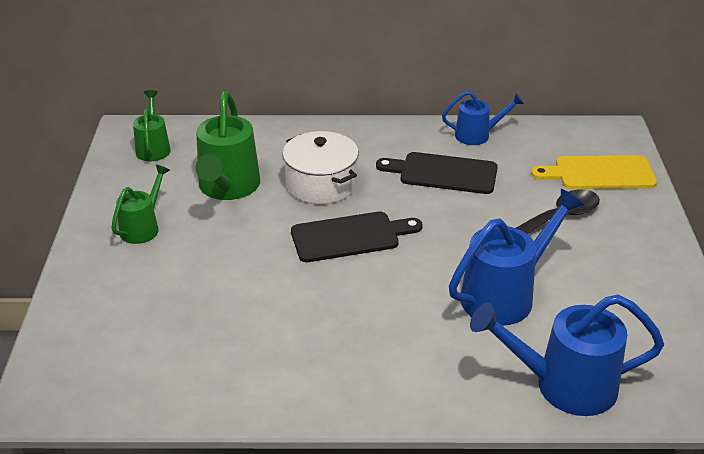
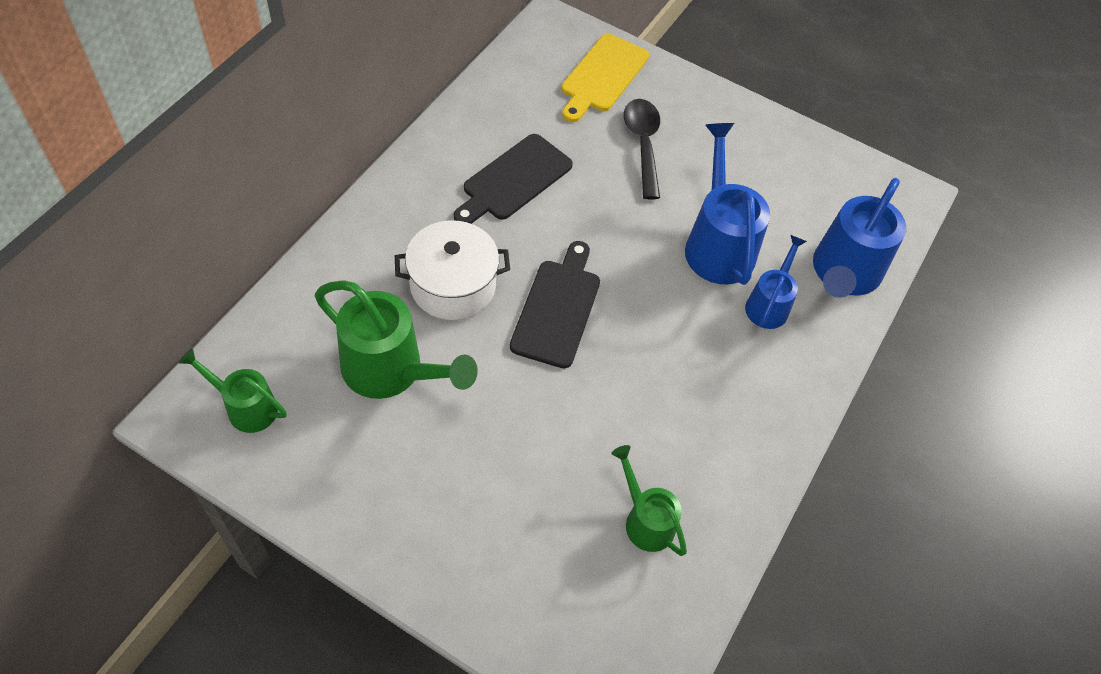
camera: 65 degrees left, 20 degrees up
(143, 227) = (402, 486): green watering can -> green watering can (645, 519)
(478, 135) = (474, 117): blue watering can -> blue watering can (769, 304)

